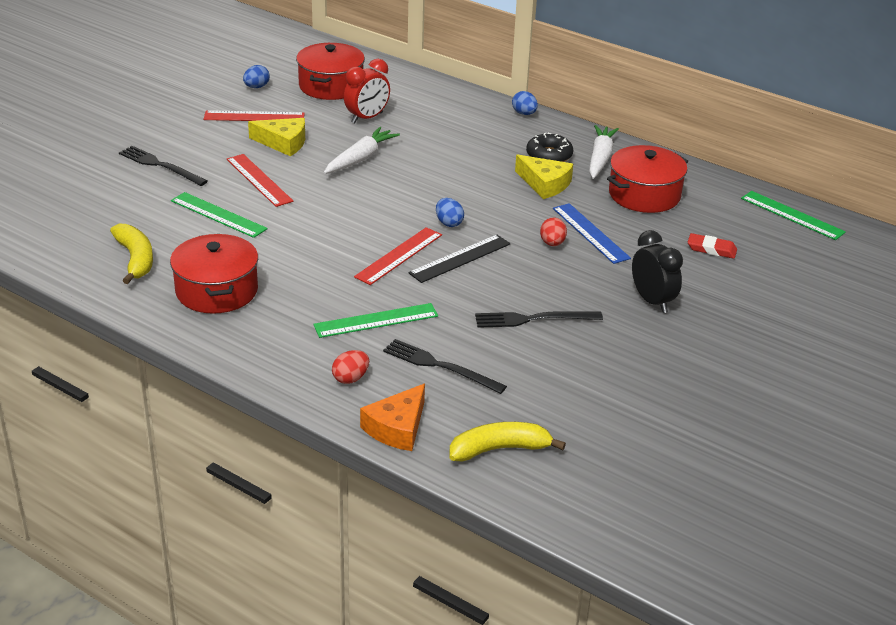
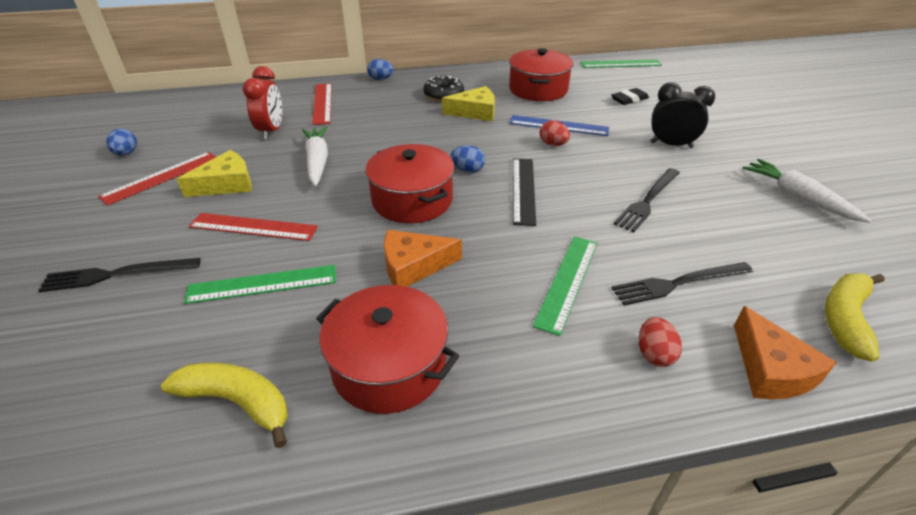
camera: 45 degrees left, 5 degrees up
(308, 256) = (413, 265): none -> orange cheese
(331, 86) = (200, 123): red pot -> red pot (412, 200)
(398, 255) = (481, 216): red ruler -> red ruler (322, 103)
(600, 158) = (475, 82): white carrot -> white carrot (798, 197)
(711, 249) = (629, 99): red eraser -> black eraser

